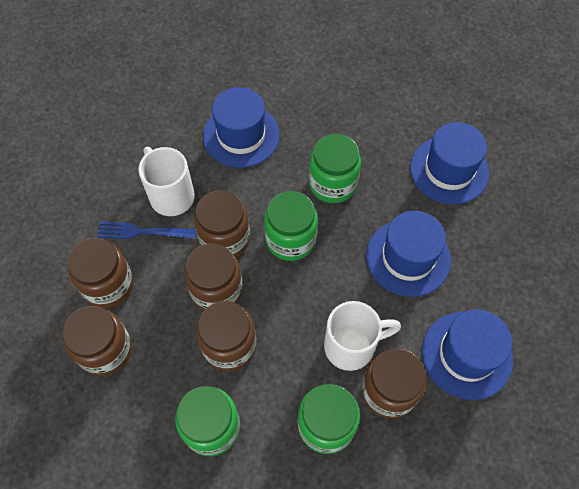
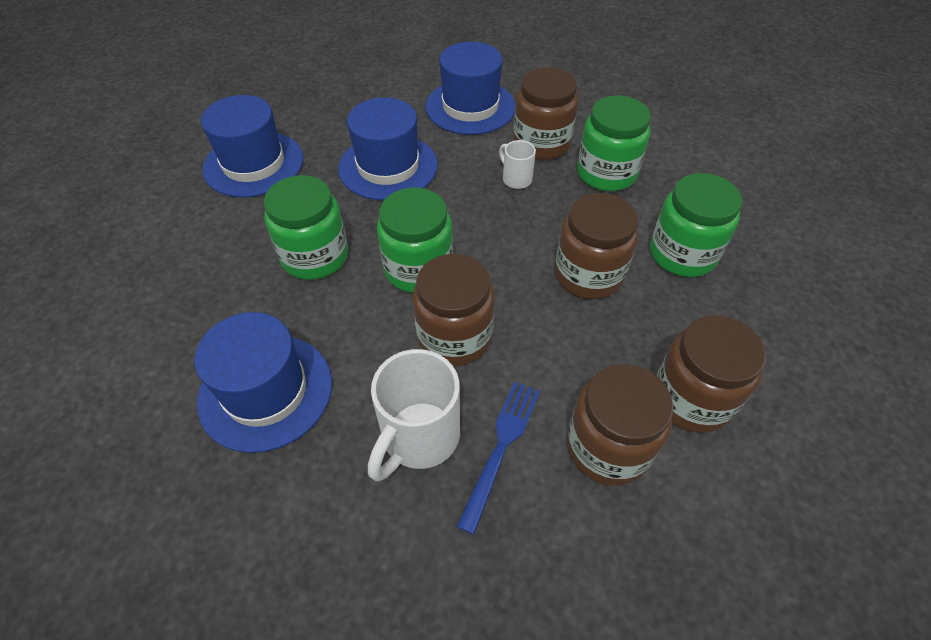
camera: 115 degrees left, 10 degrees down
(142, 232) = (501, 446): blue fork -> blue fork turned 135 degrees counterclockwise
(217, 290) = (530, 315): brown jar -> none
(352, 346) = (516, 179): white mug -> white mug, size x0.53

